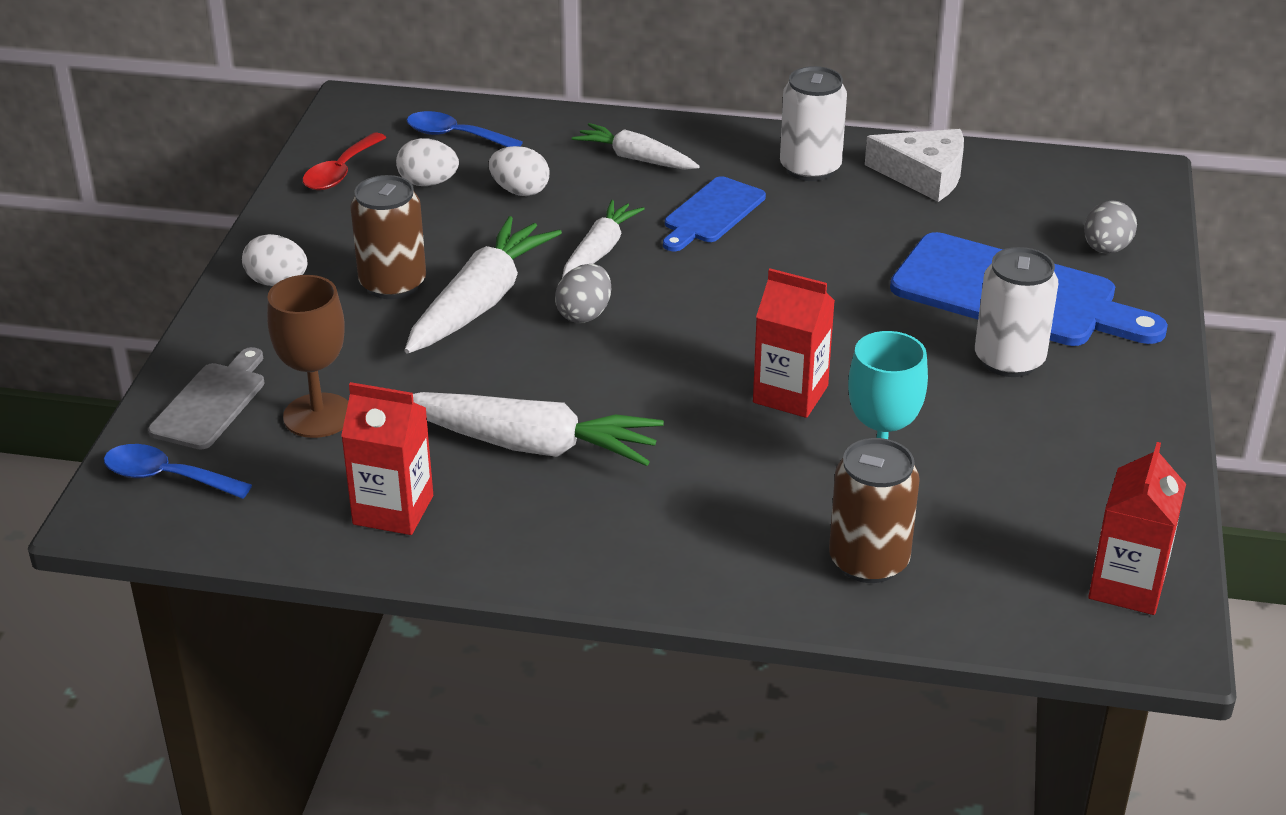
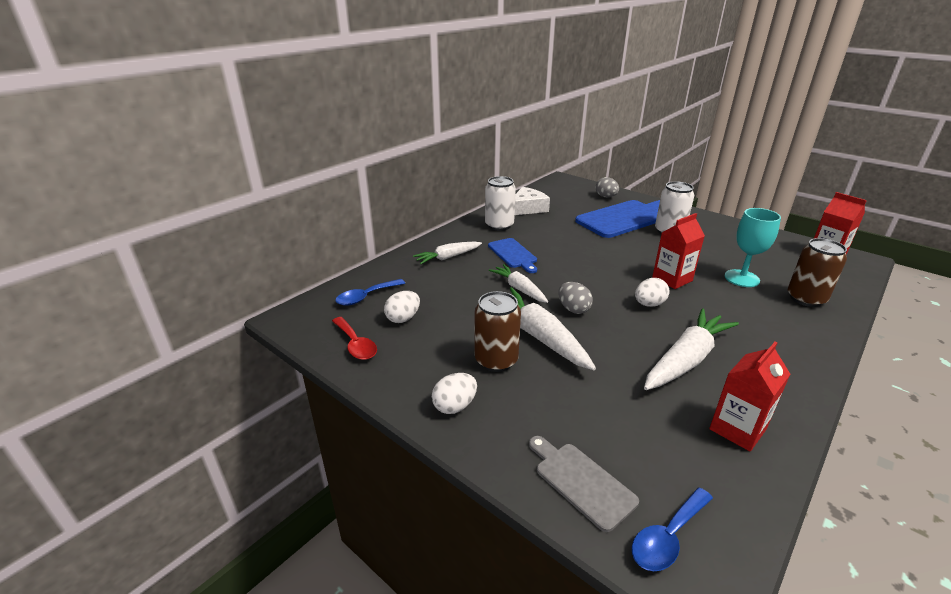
camera: 60 degrees left, 5 degrees down
(318, 416) = (622, 432): brown goblet -> none
(520, 191) = (442, 294): white egg -> white egg (649, 304)

